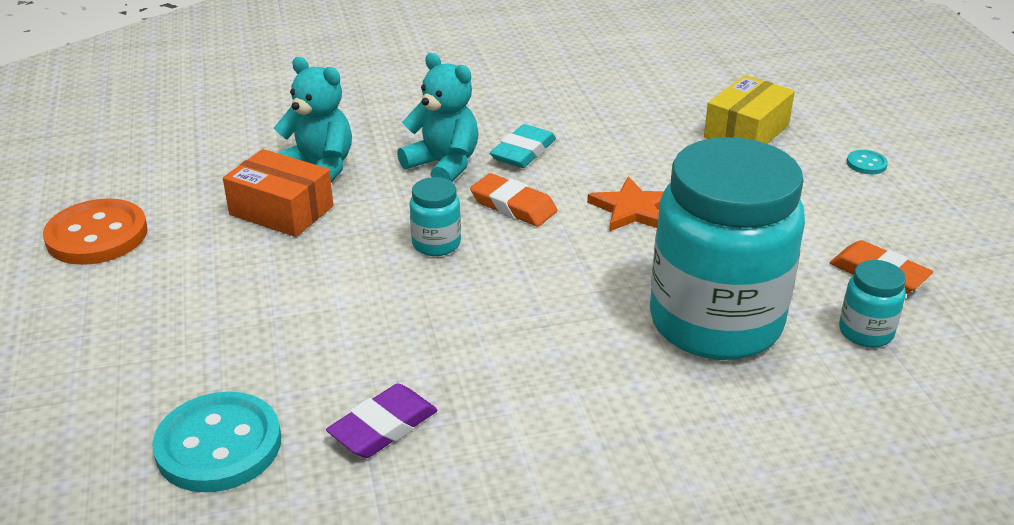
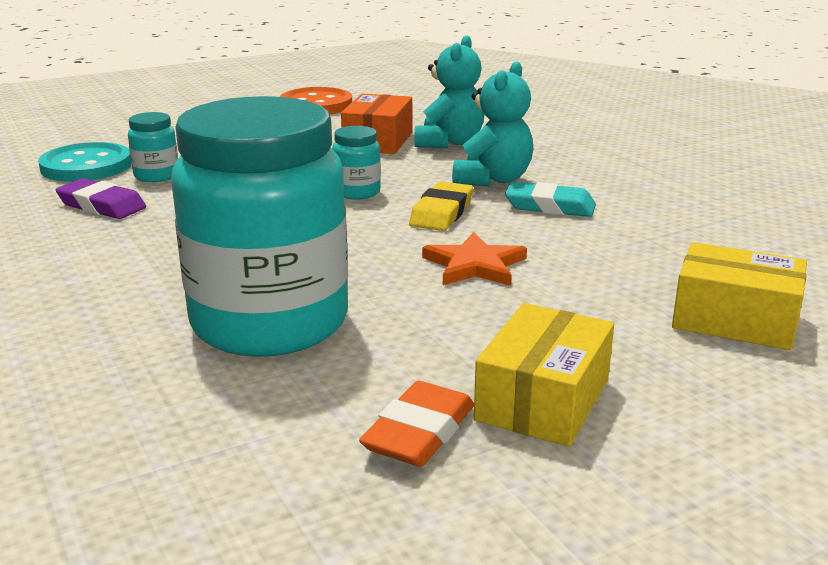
camera: 75 degrees right, 10 degrees down
(513, 206) = (441, 213): orange eraser -> yellow eraser
(841, 221) = (543, 400): none -> yellow box
(865, 332) = (274, 422): turquoise jar -> turquoise jar (156, 176)
(866, 164) = (740, 420): turquoise button -> none

